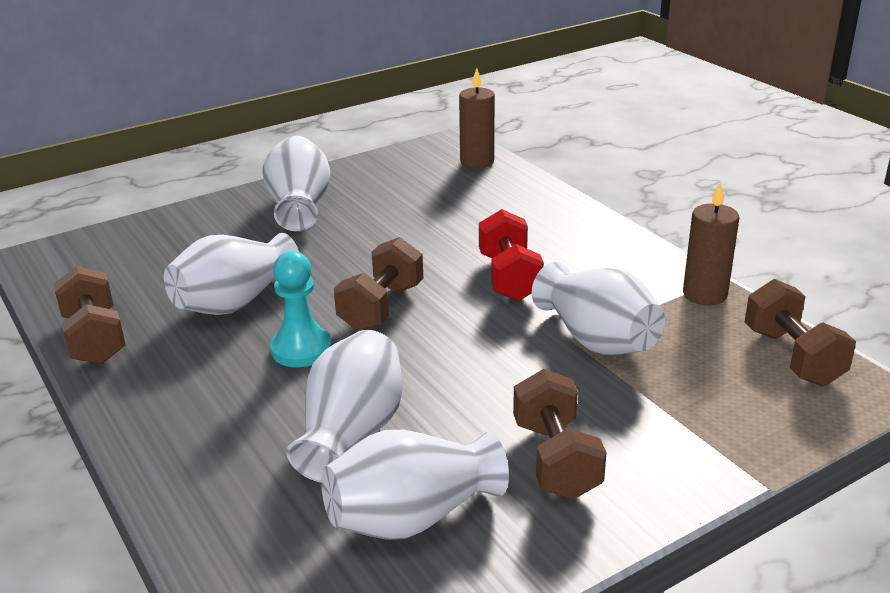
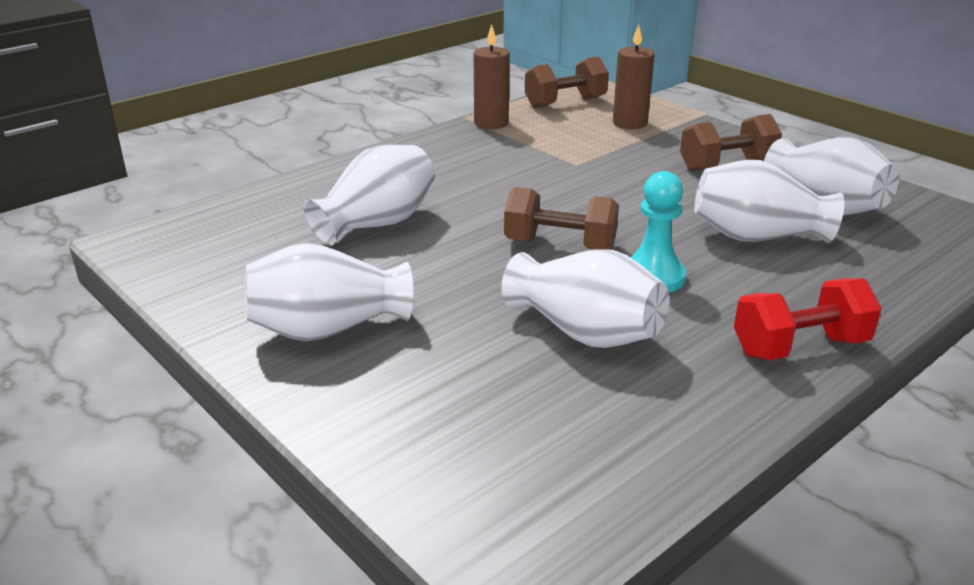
camera: 100 degrees left, 0 degrees up
(94, 338) = (709, 422): brown dumbbell -> none
(477, 161) = (204, 222): brown candle -> brown candle (629, 123)
(509, 277) = (484, 191): red dumbbell -> red dumbbell (800, 347)
(597, 340) = (573, 156): white vase -> white vase (377, 224)

